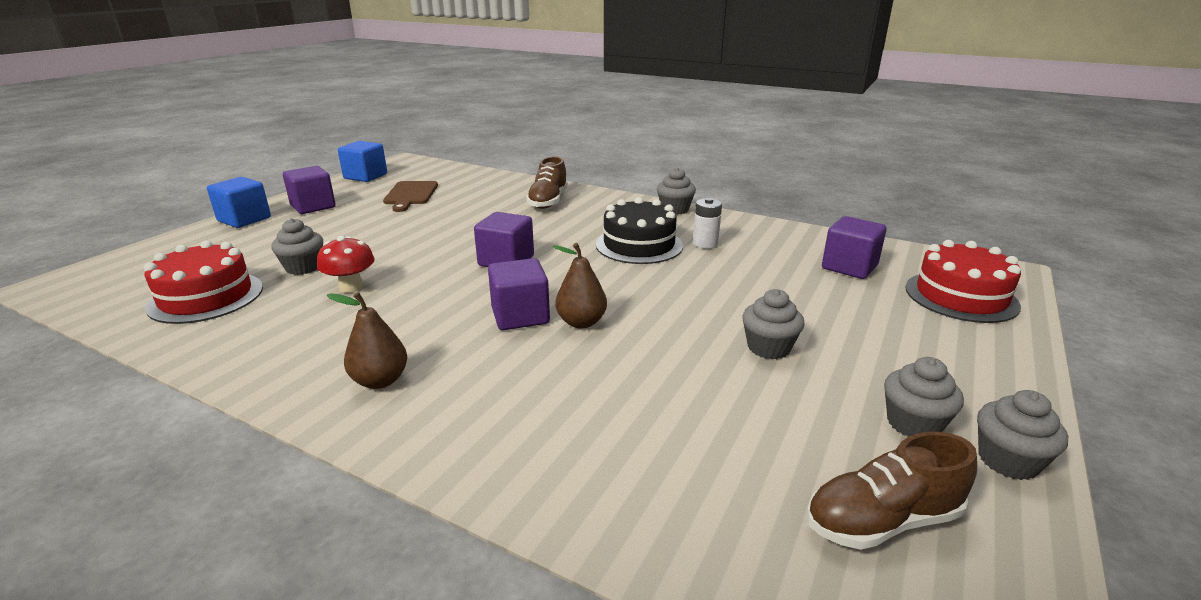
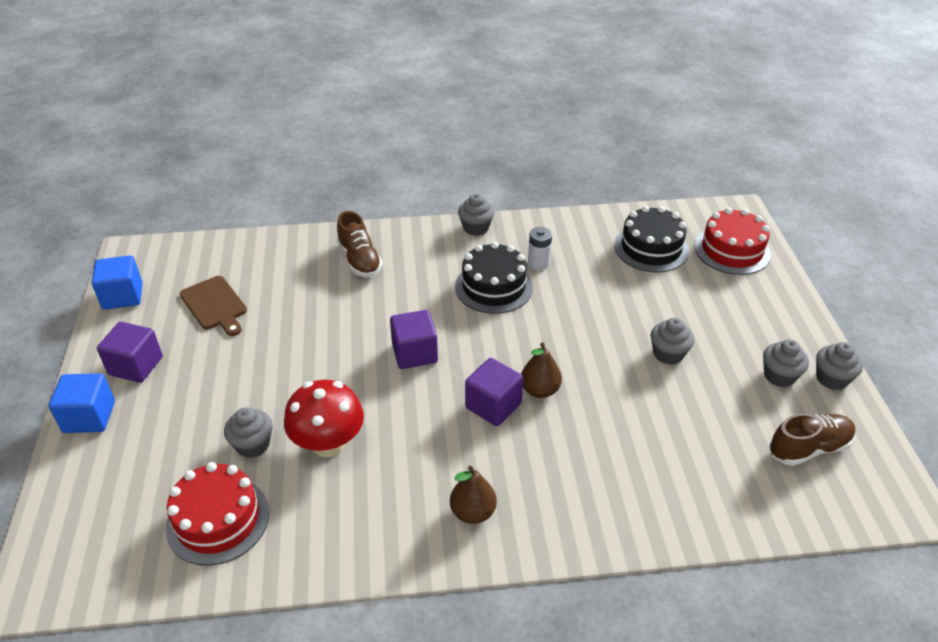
camera: 35 degrees left, 15 degrees up
(351, 287) = (328, 444): red mushroom -> red mushroom, size x1.54
(849, 267) = (651, 248): purple cube -> black cake
(881, 521) = (809, 448): brown shoe -> brown shoe turned 150 degrees counterclockwise

